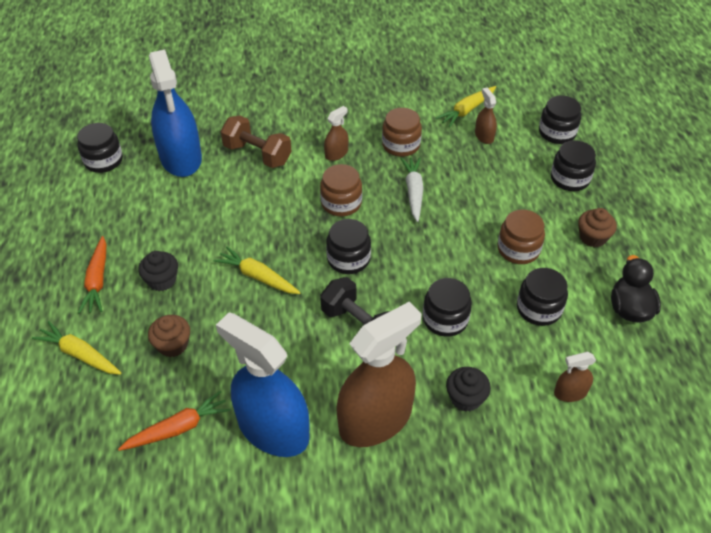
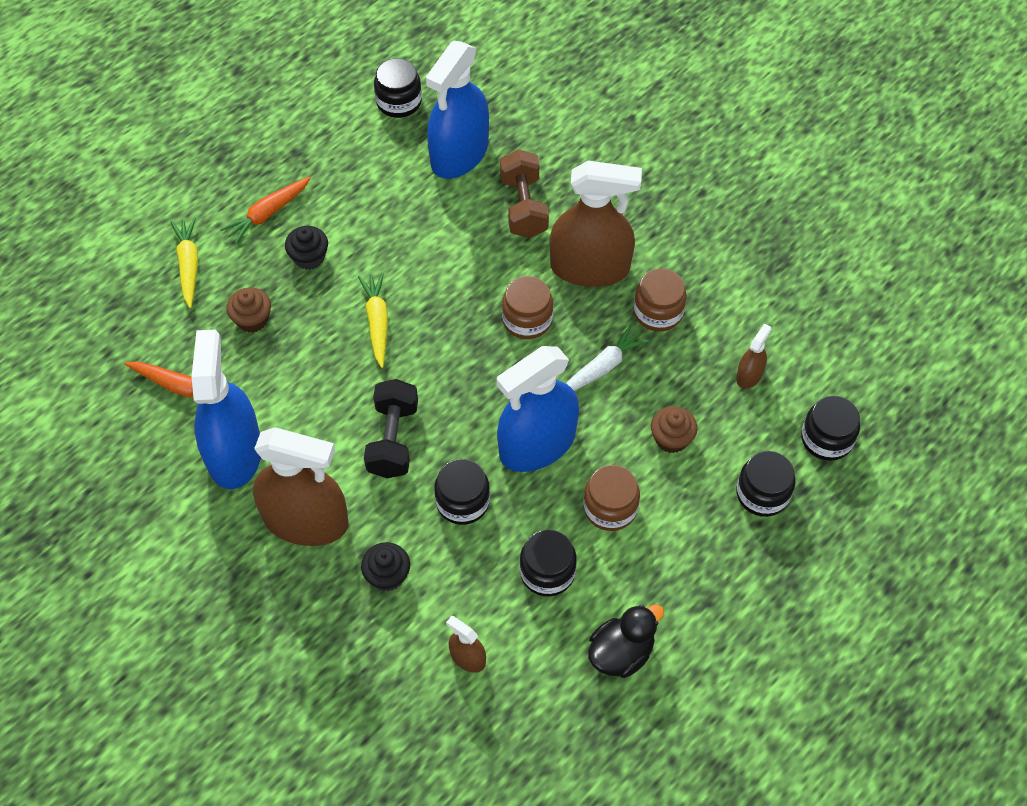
camera: 50 degrees right, 10 degrees up
(336, 153) = (590, 267): brown spray bottle -> brown spray bottle, size x2.29
(348, 259) = (463, 375): black jar -> none
(438, 255) = (537, 444): none -> blue spray bottle
(466, 111) = (773, 334): yellow carrot -> none
(592, 237) = (692, 565): brown cupcake -> brown cupcake (671, 439)

